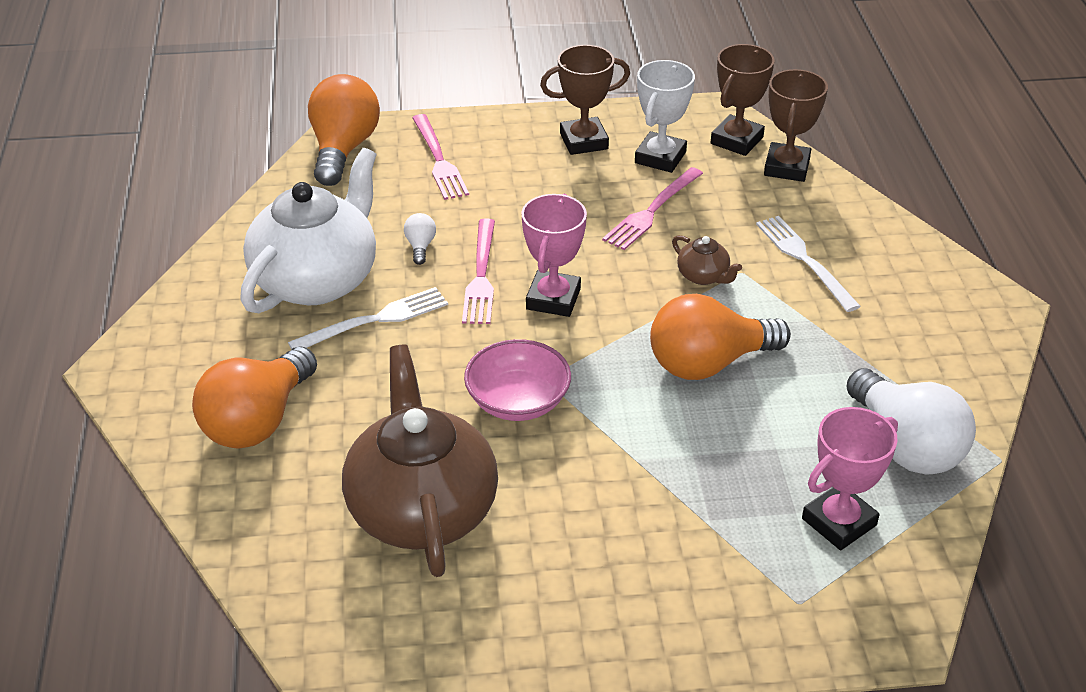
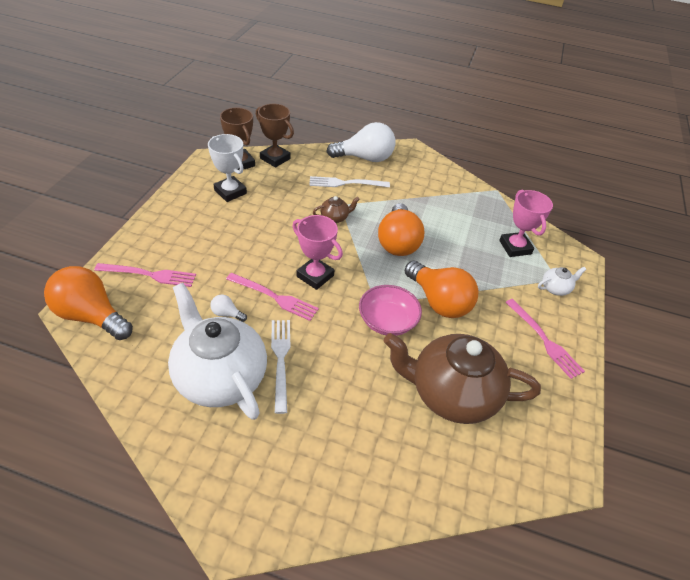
camera: 70 degrees left, 5 degrees up
(258, 421) = (339, 455): orange light bulb -> orange light bulb (438, 301)
(584, 141) = (190, 211): brown trophy -> none
(651, 212) = (272, 213): pink fork -> pink fork (545, 340)
(770, 604) = (555, 288): none -> white teapot
(905, 445) = (478, 209): white light bulb -> white light bulb (365, 158)

